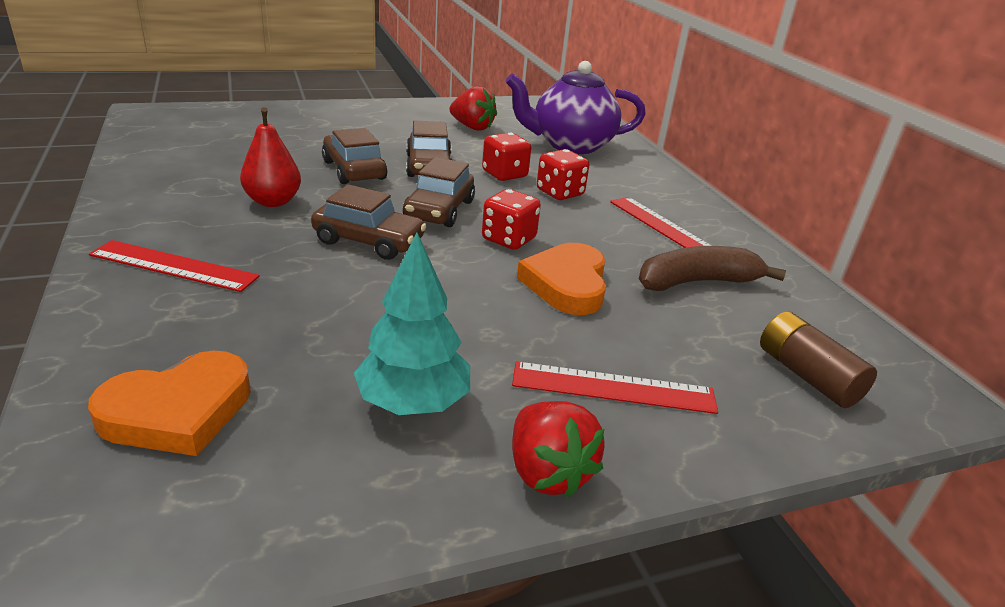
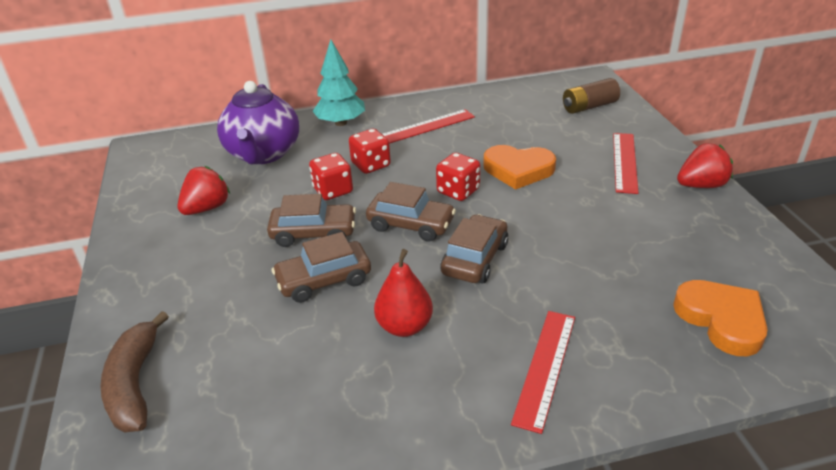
camera: 80 degrees left, 5 degrees up
(413, 403) = (668, 227): turquoise tree -> turquoise tree (341, 123)
(697, 282) = (501, 124): brown banana -> brown banana (135, 384)

